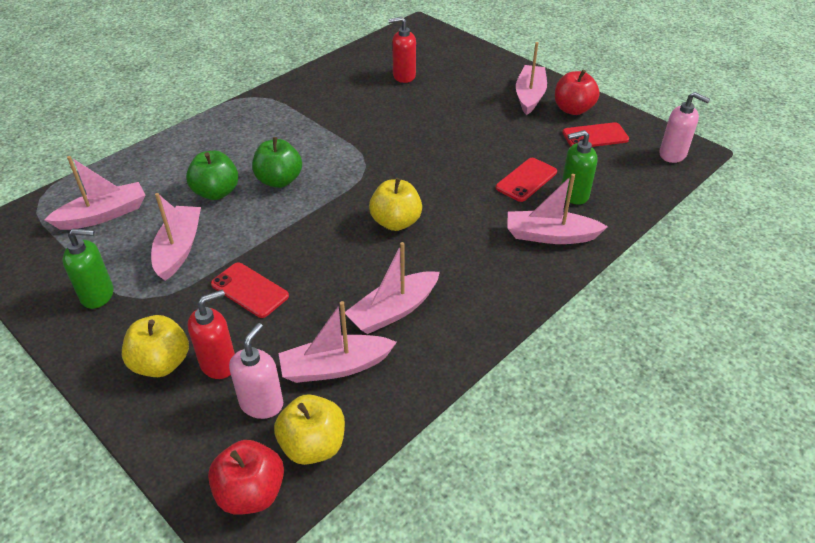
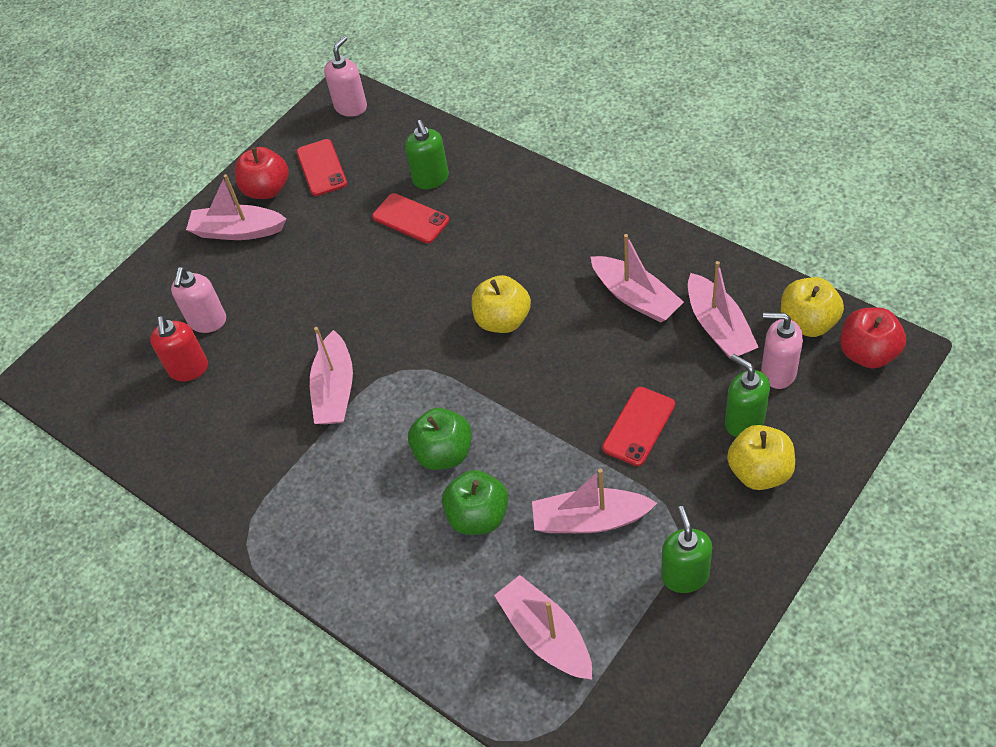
camera: 90 degrees left, 10 degrees up
(219, 363) = (744, 421): red soap dispenser -> green soap dispenser
(443, 83) = (207, 321): none -> pink soap dispenser
(550, 236) = (500, 192): pink boat -> pink boat (335, 390)

